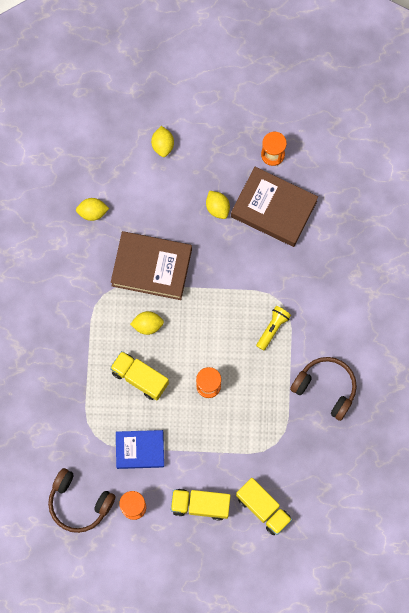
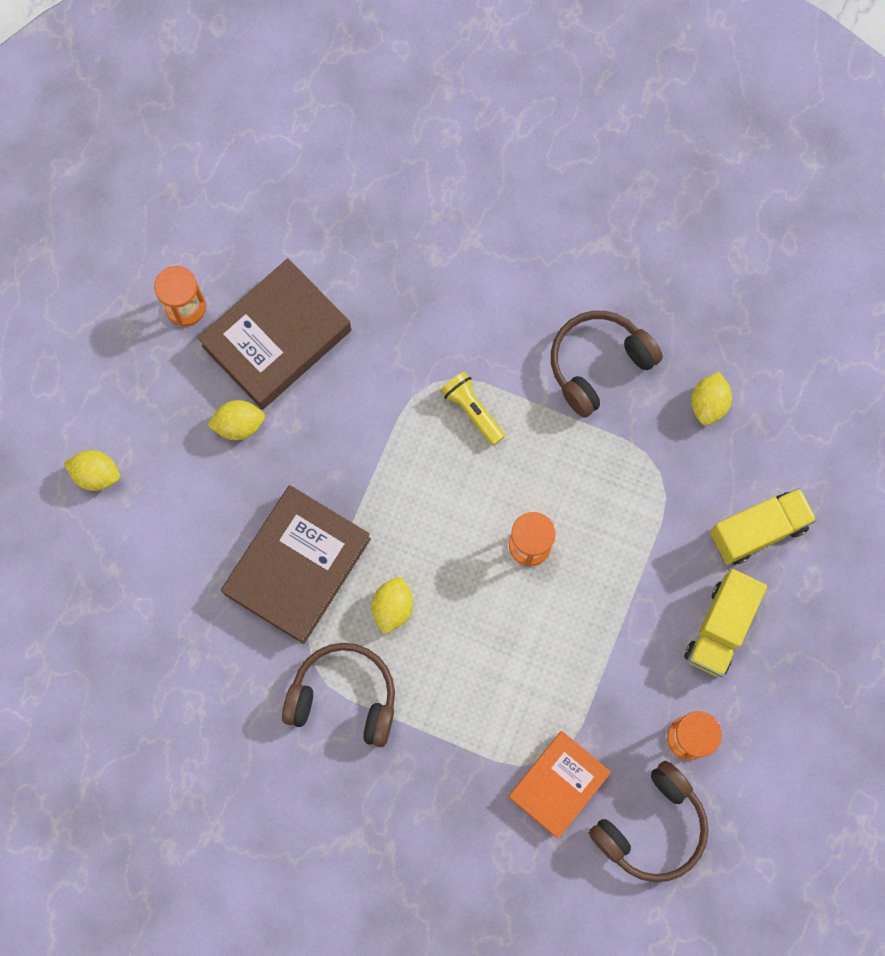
camera: 70 degrees left, 0 degrees up
(84, 446) = (558, 784): none -> orange book
(91, 317) = (344, 697): none -> brown headphones
(92, 212) = (164, 631): yellow lemon -> yellow lemon (708, 404)
(140, 378) = (477, 651): yellow truck -> none
(140, 450) = (597, 694): blue book -> none

